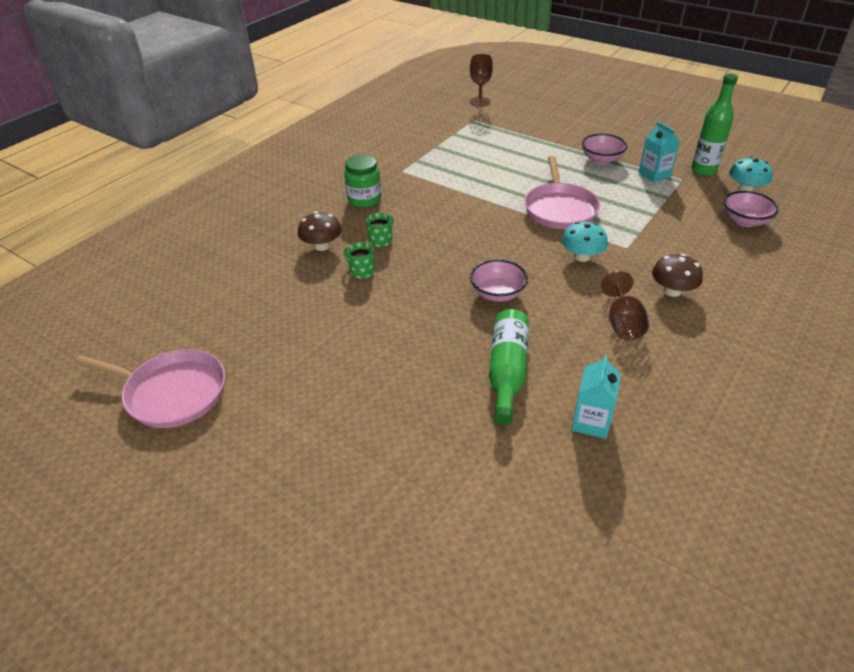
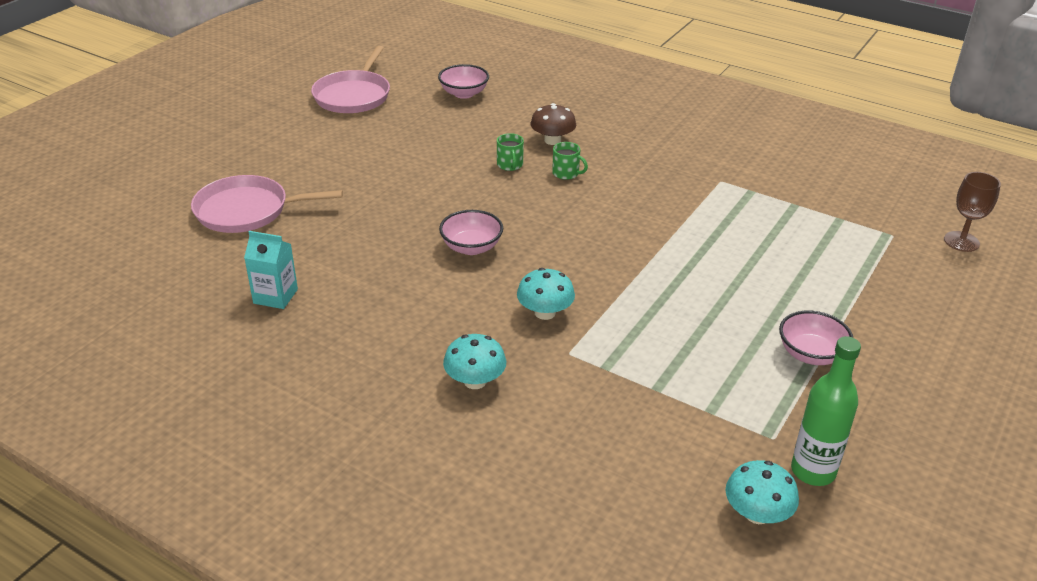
camera: 85 degrees right, 5 degrees down
(361, 271) = (510, 165): green mug -> green mug turned 135 degrees clockwise
(364, 199) = (647, 159): green jar -> none
(507, 371) = (351, 250): green bottle -> none
(560, 209) = (655, 302): pink pan -> pink pan (247, 211)
(623, 323) = (416, 332): brown goblet -> none
(654, 174) = (779, 407): turquoise carton -> none
(672, 291) = (475, 381): brown mushroom -> turquoise mushroom
(745, 221) = (654, 490): pink bowl -> pink bowl (464, 93)

